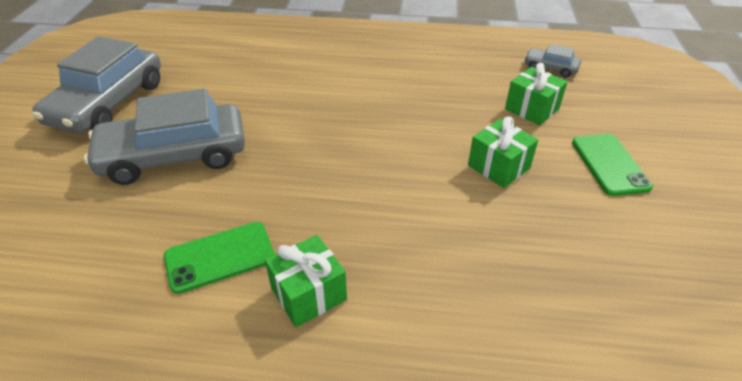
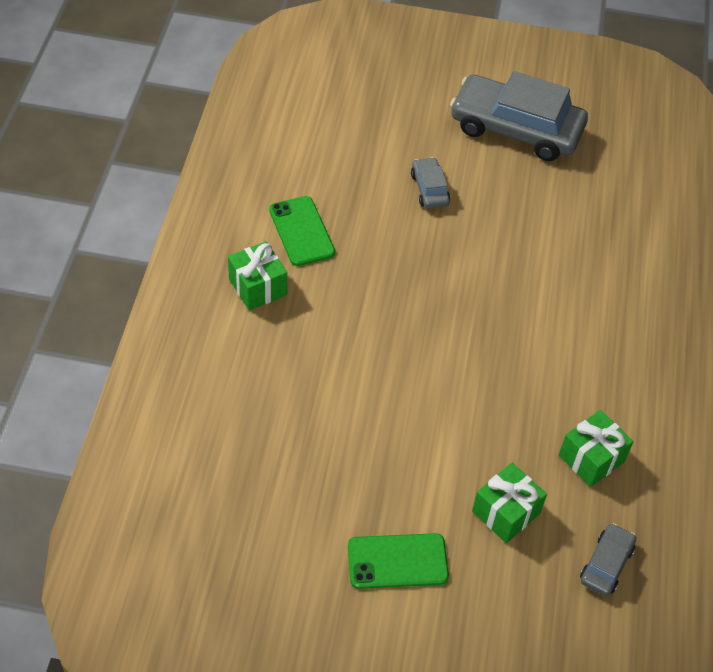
camera: 90 degrees right, 10 degrees up
(174, 156) = (429, 189): grey car -> grey car, size x0.45
(498, 167) = (399, 450): green gift -> green gift (591, 458)

